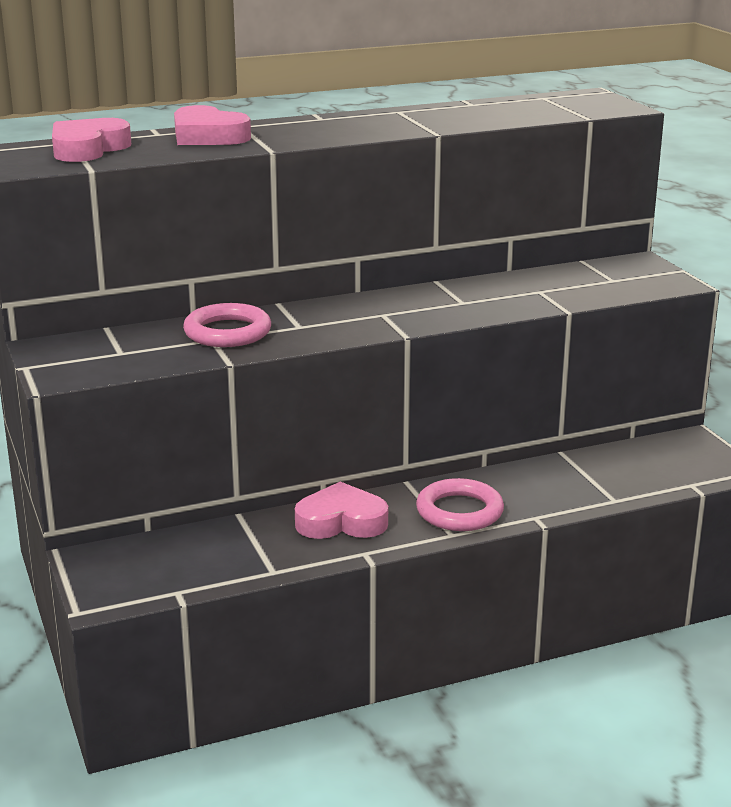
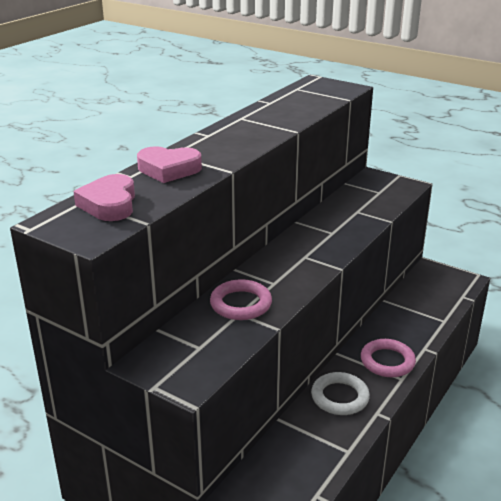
camera: 35 degrees left, 5 degrees up
(341, 521) = (340, 397): pink heart -> white ring

